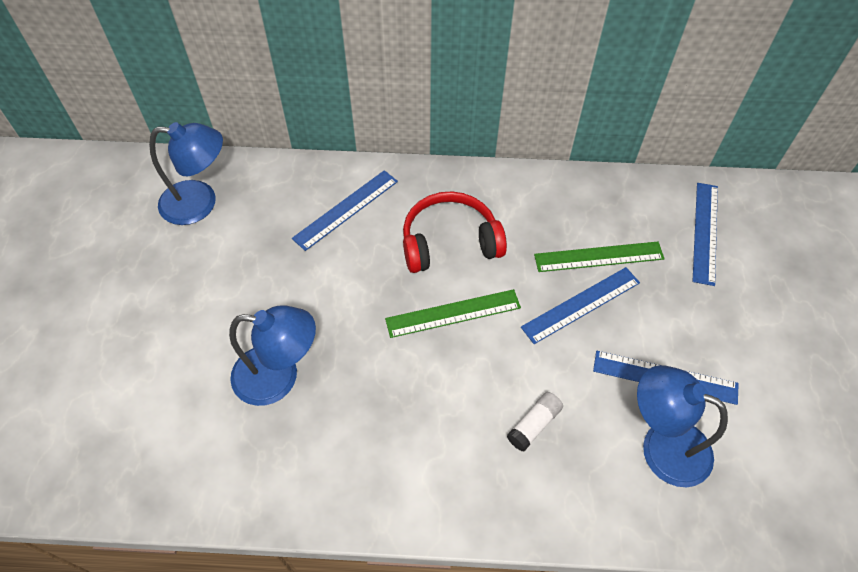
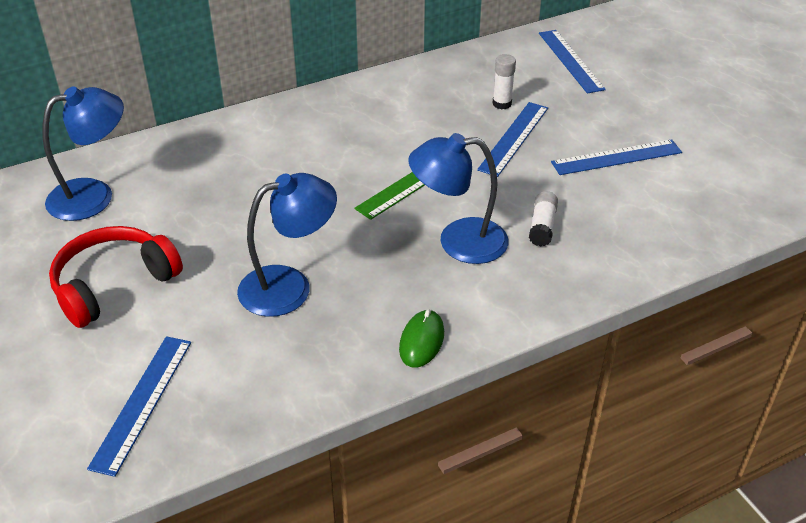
camera: 30 degrees left, 15 degrees down
(341, 497) = (421, 341): none -> green mouse
(346, 209) = (250, 149): blue ruler -> blue ruler (142, 402)
(449, 242) = (368, 138): red headphones -> red headphones (114, 285)
(599, 257) = (502, 104): green ruler -> white glue stick
(662, 445) = (650, 198): blue lamp -> blue lamp (458, 241)

